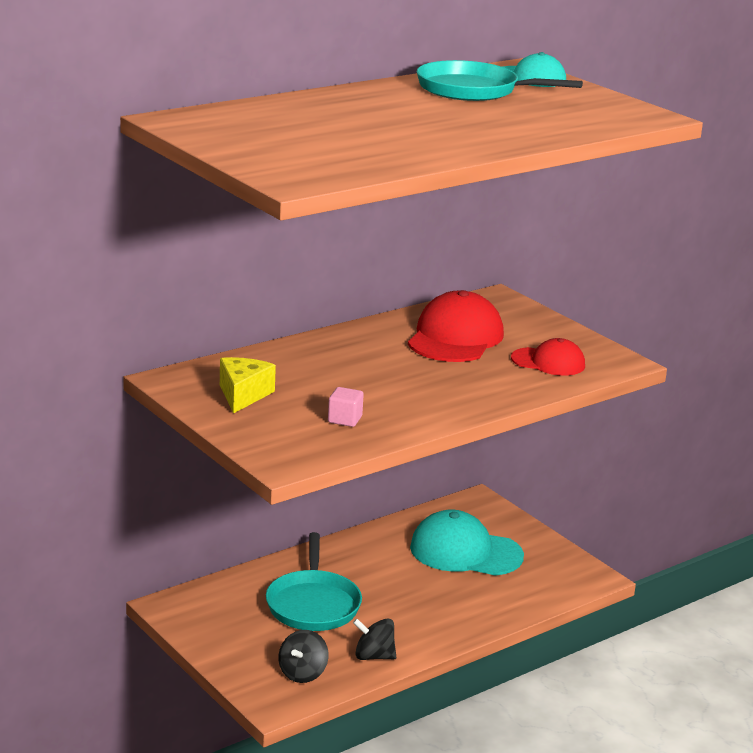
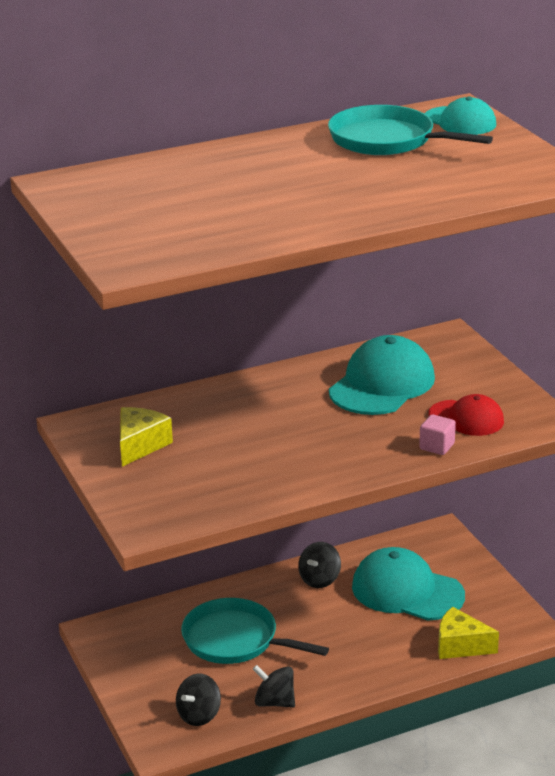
camera: 15 degrees right, 5 degrees up
(313, 604) = (234, 640): turquoise pan -> turquoise pan turned 105 degrees clockwise
(345, 419) = (227, 479): pink cube -> pink cube (437, 446)
(377, 547) = (319, 579): none -> black spinning top
(455, 338) = (382, 384): red cap -> turquoise cap
(534, 595) = (460, 646): none -> yellow cheese

